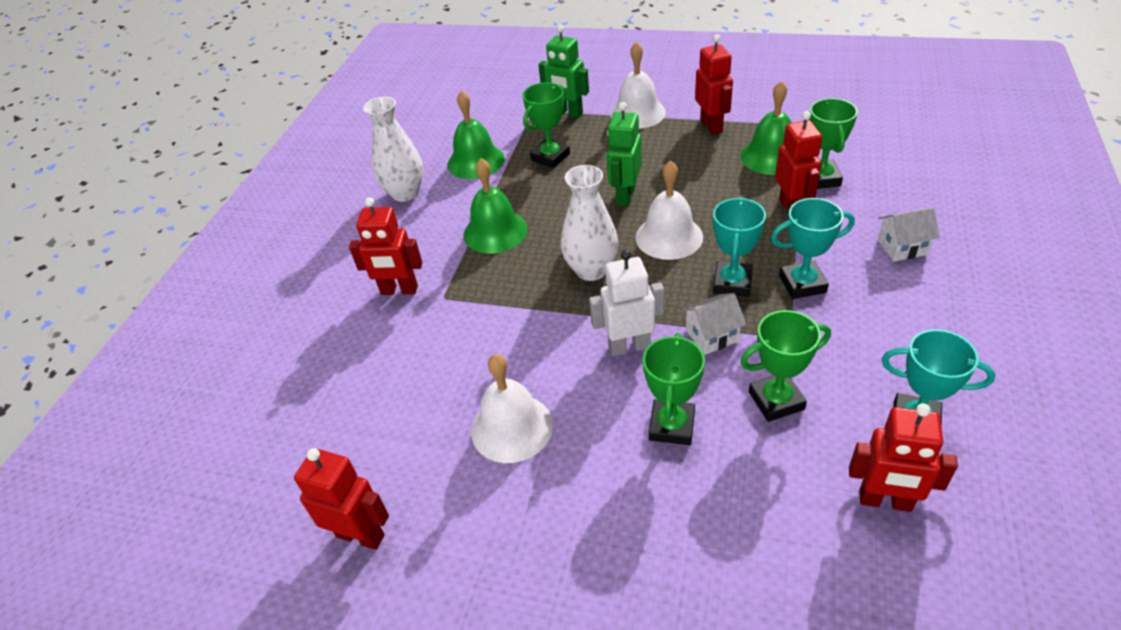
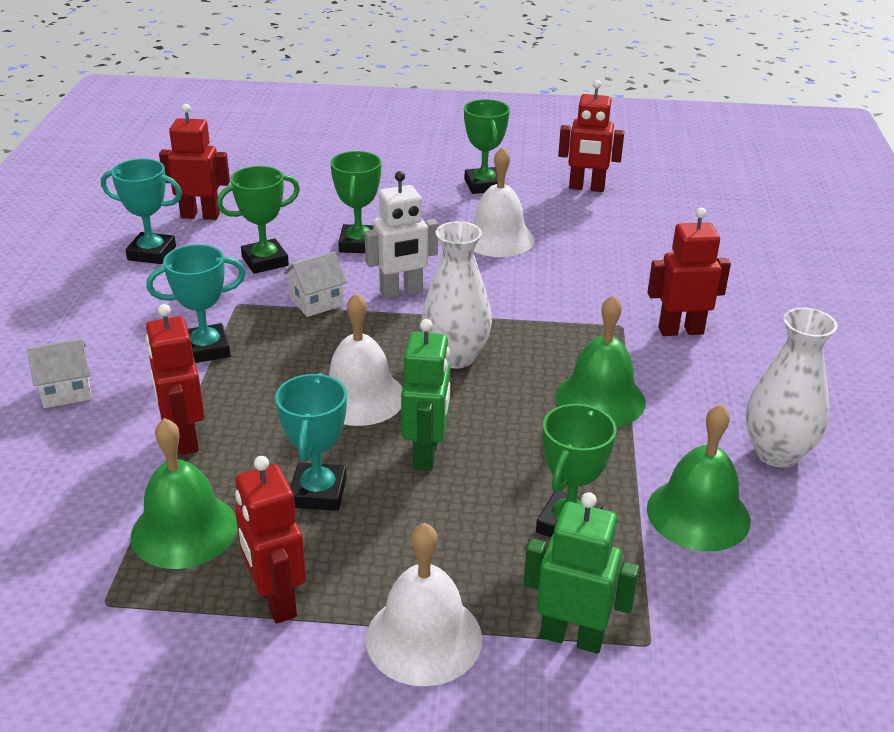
camera: 165 degrees right, 10 degrees down
(732, 283) = (286, 348): turquoise trophy -> turquoise trophy (318, 492)
(820, 179) = (122, 488): green trophy -> green trophy (483, 185)

